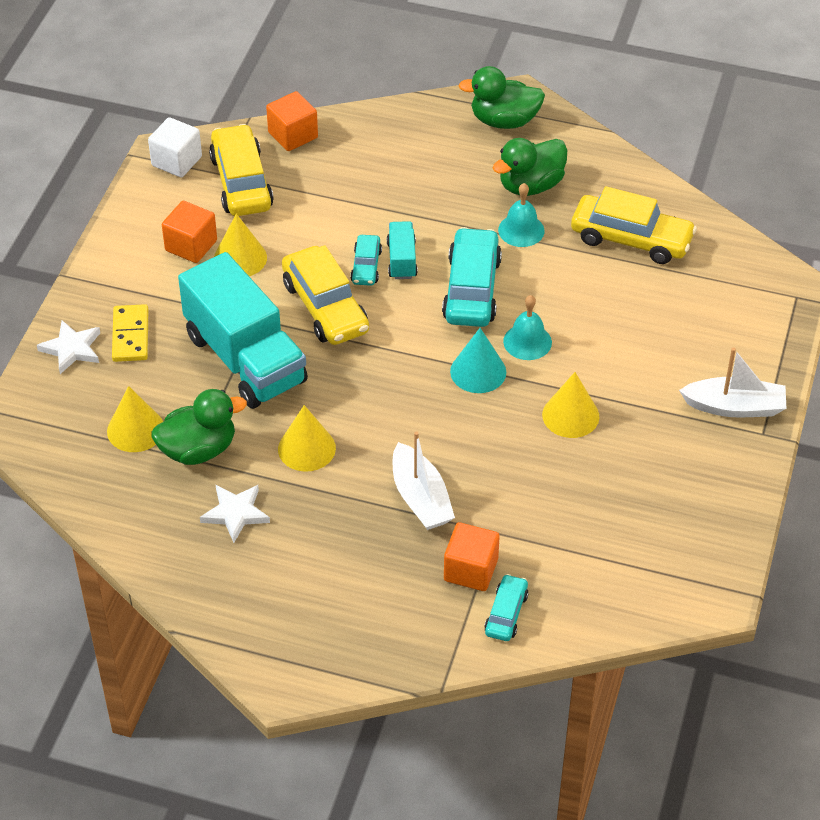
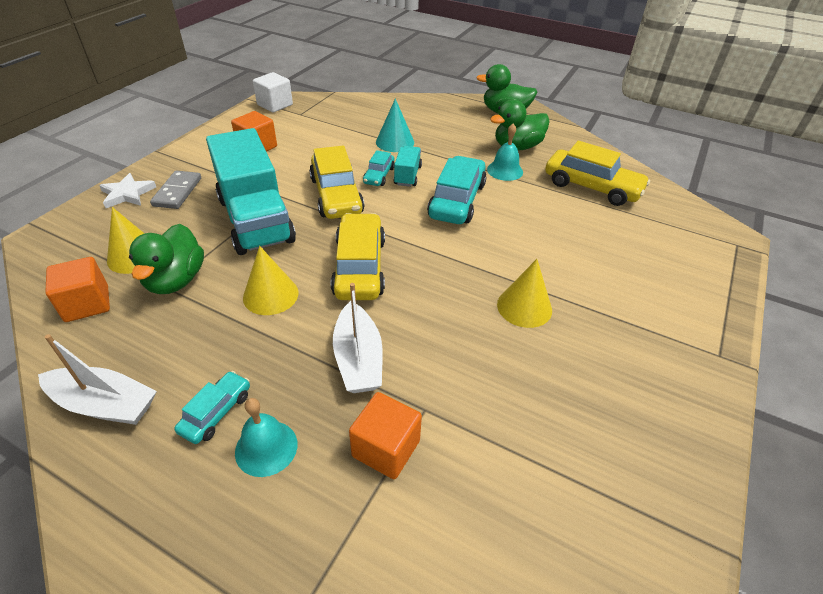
camera: 10 degrees right, 5 degrees down
(131, 335) = (177, 192): yellow domino -> grey domino
(198, 450) = (176, 280): green duck -> green duck turned 105 degrees clockwise
(235, 513) = (174, 342): white star -> none
(240, 258) = (288, 158): yellow cone -> none
(241, 182) = (312, 120): yellow car -> yellow car (359, 267)
(293, 135) = (358, 102): orange cube -> orange cube (87, 304)
(478, 371) = (446, 258): turquoise cone -> turquoise cone (395, 142)
(506, 613) = (412, 515): turquoise car -> turquoise car (216, 412)
(527, 341) = (495, 242): turquoise bell -> turquoise bell (266, 448)
(734, 407) = (687, 325): white boat -> white boat (105, 404)

